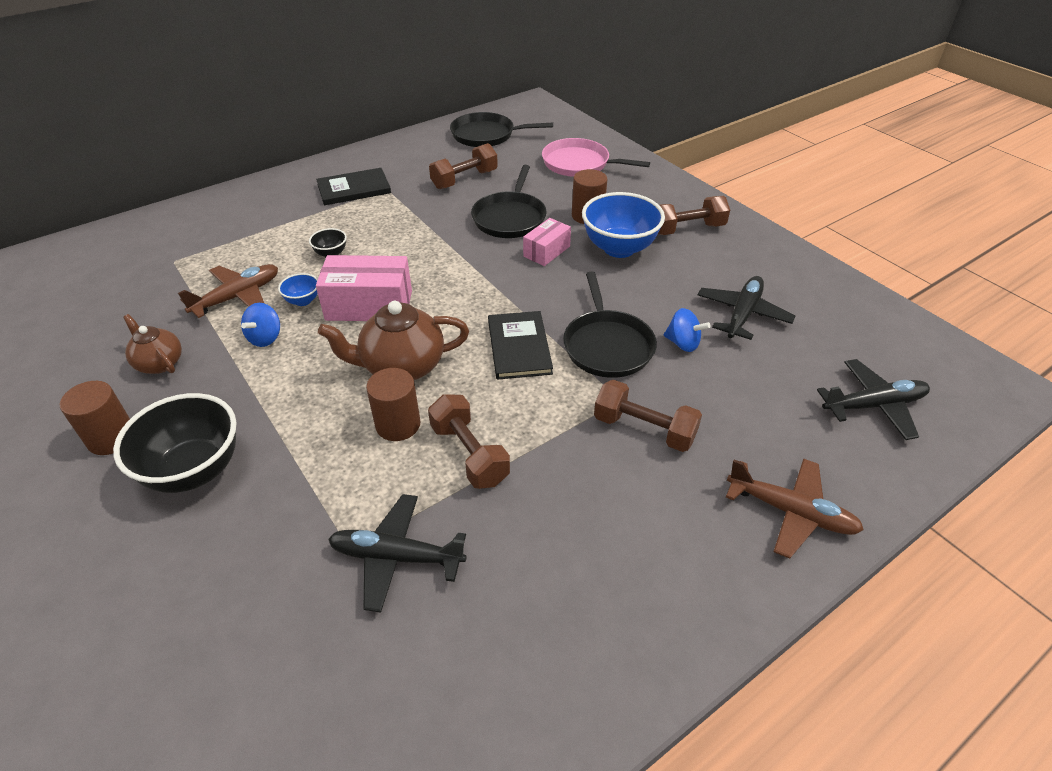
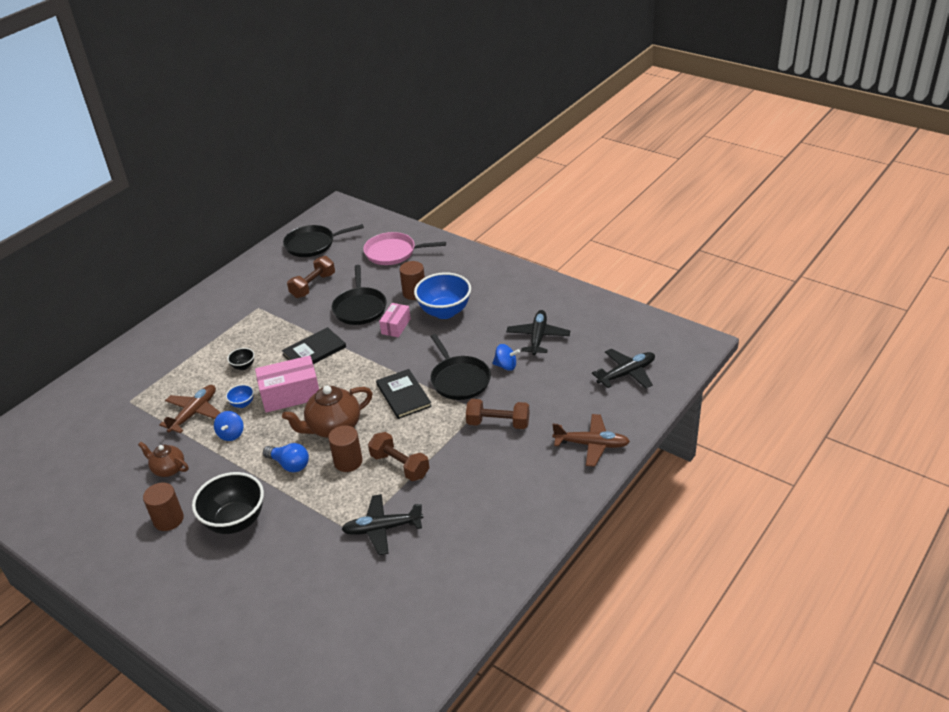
camera: 15 degrees left, 5 degrees down
(315, 404) = (289, 464): none -> blue light bulb
(354, 189) = (232, 313): black book -> black book (314, 351)
(687, 229) = (486, 286): brown dumbbell -> none

